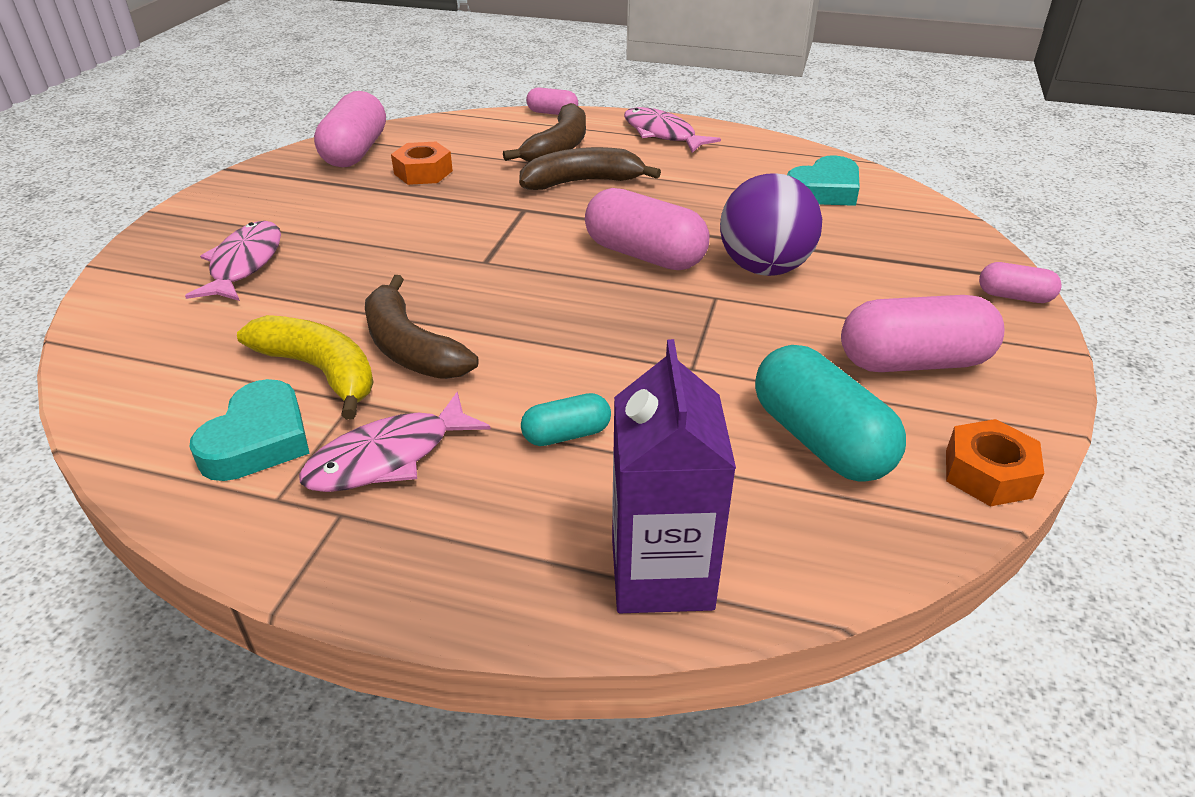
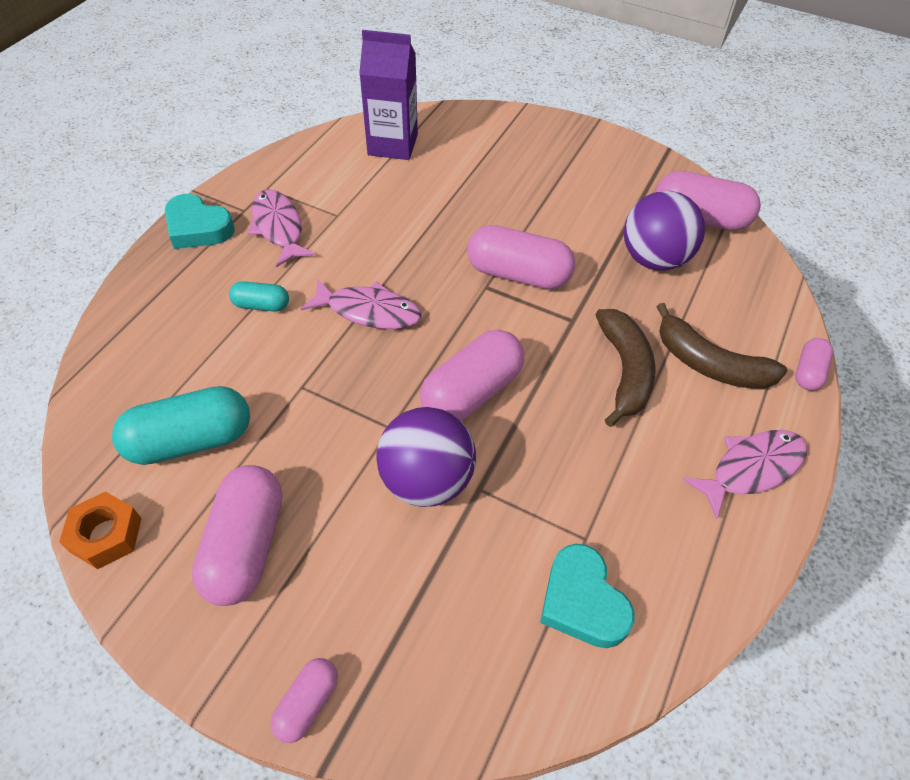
camera: 100 degrees right, 15 degrees up
(244, 264) = (512, 165): pink fish -> pink fish (369, 311)
(258, 440) = (317, 180): turquoise heart -> turquoise heart (198, 228)
(321, 371) = (371, 201): yellow banana -> none
(410, 348) = (382, 240): brown banana -> none
(423, 172) = (654, 259): orange nut -> purple ball
(460, 243) = (518, 274): none -> pink capsule
(566, 435) = (261, 305): turquoise capsule -> turquoise capsule turned 75 degrees counterclockwise
(661, 573) = (131, 328): purple carton -> purple carton (393, 145)

